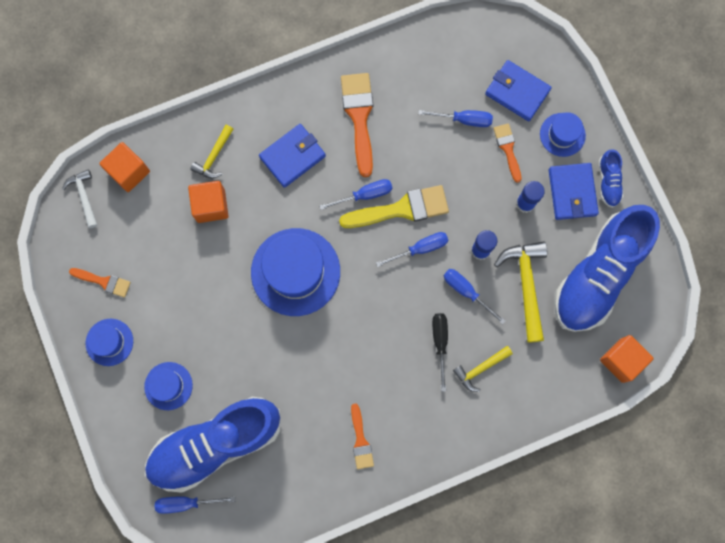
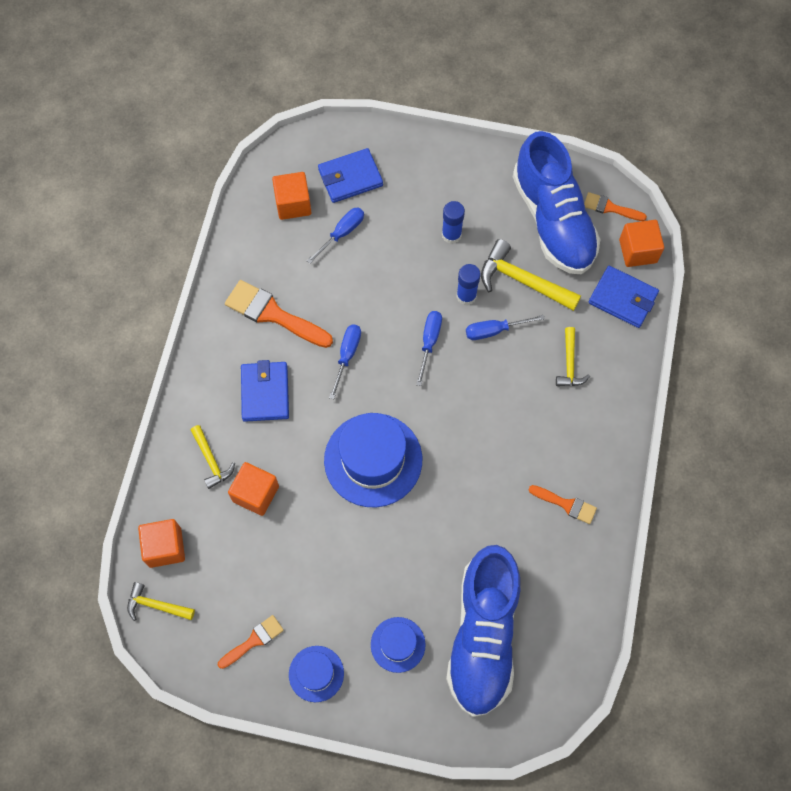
camera: 55 degrees left, 10 degrees down
(84, 196) = (156, 605): white hammer -> yellow hammer
(186, 503) = (520, 700): blue screwdriver -> none
(401, 209) = (382, 334): yellow brush -> none
(440, 342) = (524, 381): black screwdriver -> none
(462, 66) = (293, 204): none -> orange cube
(507, 149) = (394, 217): orange brush -> orange brush (610, 208)
(562, 134) = (414, 168): blue hat -> none
(572, 192) = (469, 194): blue wallet -> blue wallet (623, 298)
(608, 182) = (480, 162): blue shoe -> none

